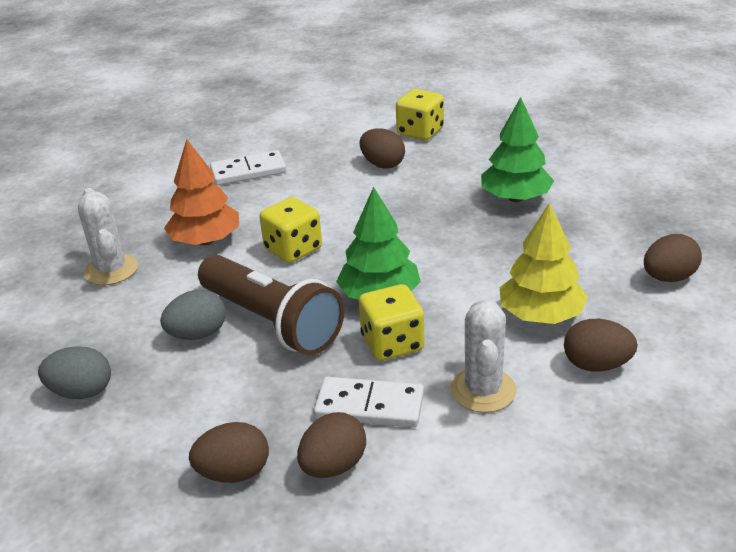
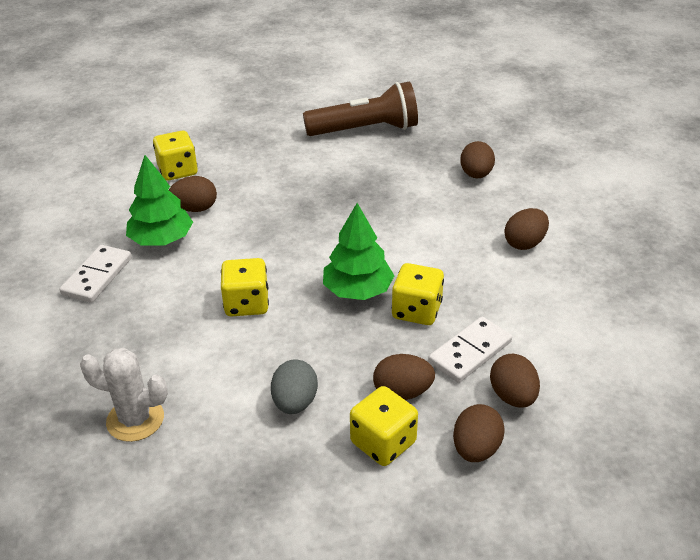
camera: 55 degrees left, 5 degrees up
(81, 392) = (293, 503): grey egg -> none
(192, 408) = (383, 442): none -> yellow dice
(205, 241) = (169, 344): orange tree -> none
(268, 389) = (402, 392): none -> brown egg
(272, 322) = (326, 356): brown flashlight -> brown flashlight (365, 130)
(483, 390) = (503, 297): white cactus -> none
(515, 198) = (322, 179): green tree -> green tree (162, 240)
(541, 315) = (457, 237): yellow tree -> none

